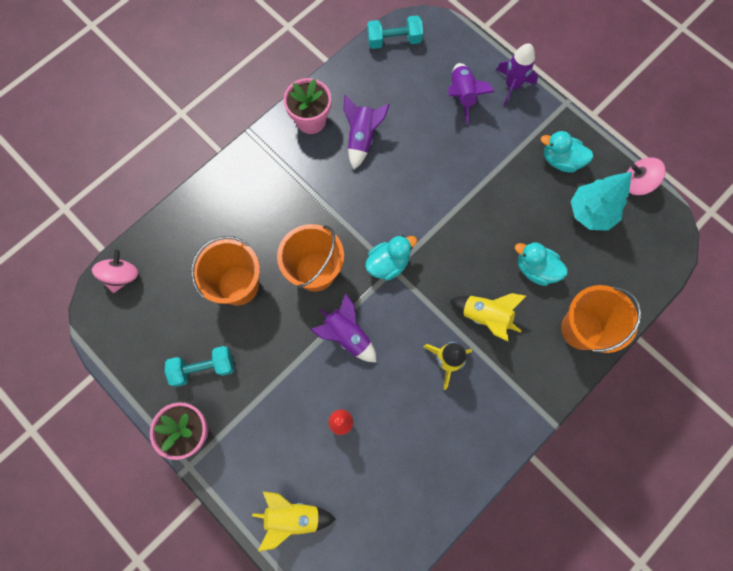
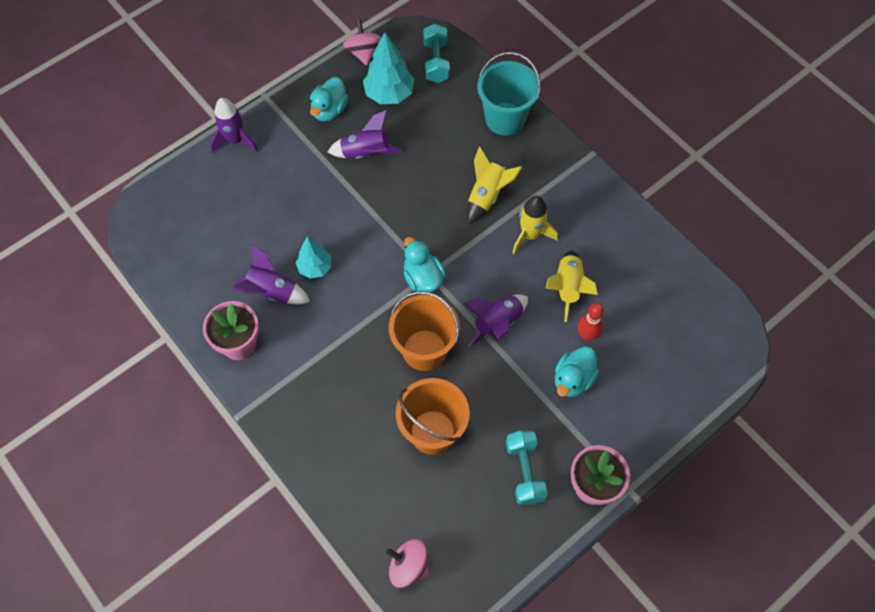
camera: 85 degrees left, 10 degrees down
(293, 516) = (678, 386): yellow rocket -> yellow rocket (568, 287)
(389, 170) = (315, 267): none -> turquoise tree
(394, 40) = (152, 248): turquoise dumbbell -> turquoise dumbbell (436, 62)
(462, 96) = (238, 188): purple rocket -> purple rocket (366, 153)
(535, 269) = (442, 147): turquoise duck -> turquoise duck (573, 379)
(581, 329) = (505, 119): orange bucket -> turquoise bucket
(637, 183) = (363, 52): pink spinning top -> pink spinning top turned 150 degrees clockwise

